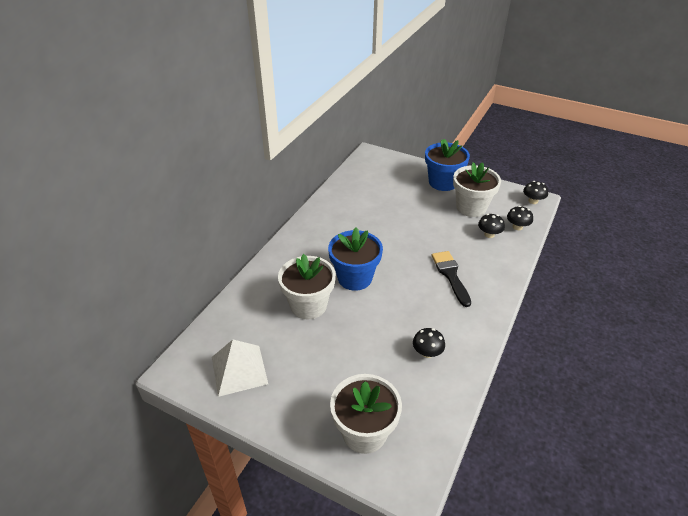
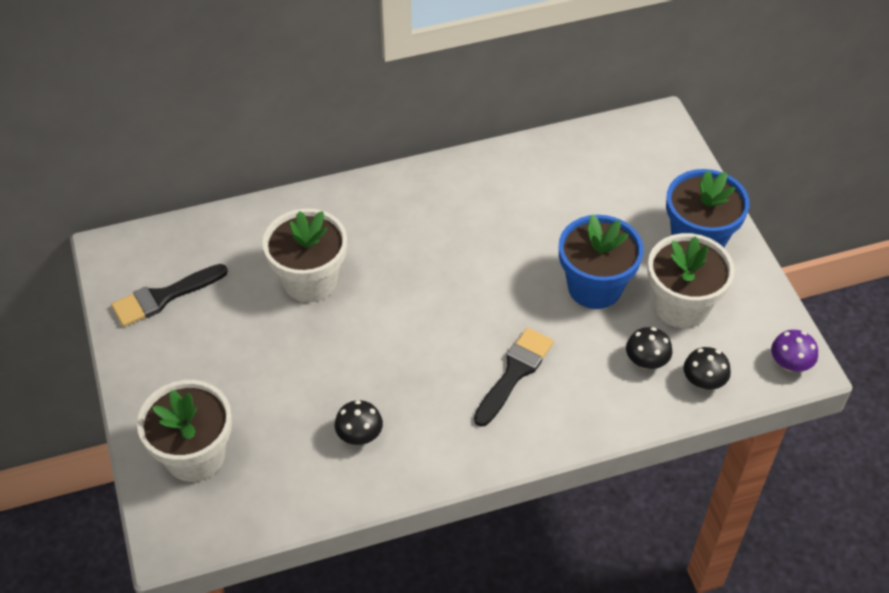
camera: 45 degrees right, 10 degrees up
(239, 370) = (164, 297): white pyramid -> black brush
(354, 278) = (400, 287): blue flower pot -> blue flower pot (594, 287)
(533, 201) = (790, 364): black mushroom -> purple mushroom

